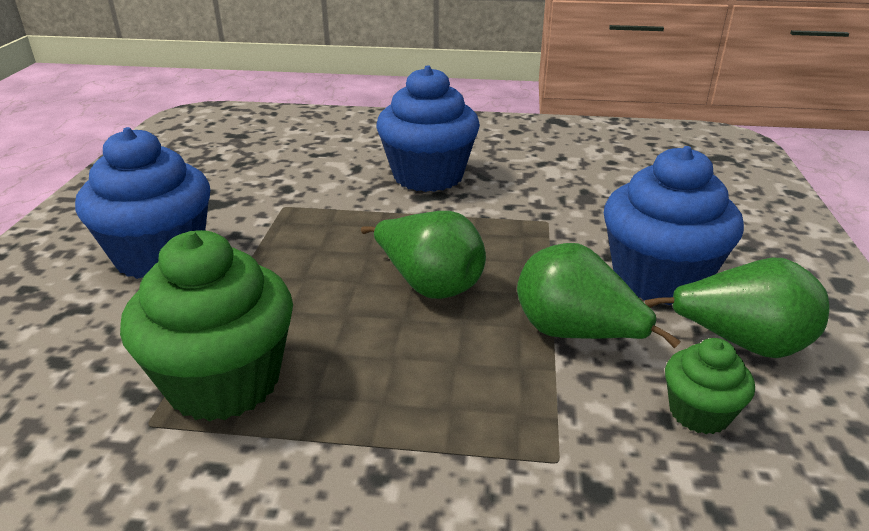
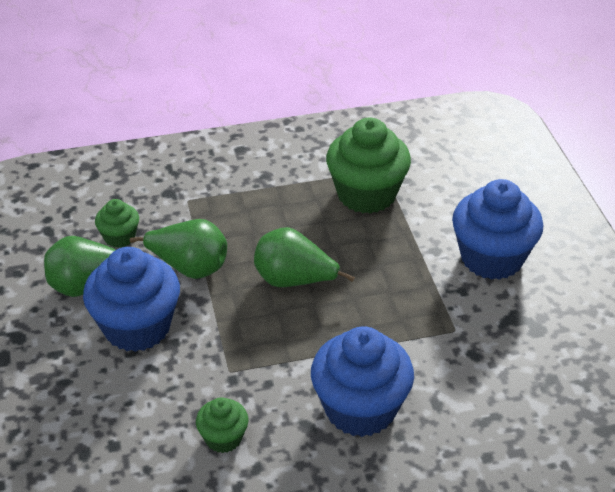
camera: 160 degrees right, 10 degrees up
(567, 181) = (223, 438): none -> green cupcake

